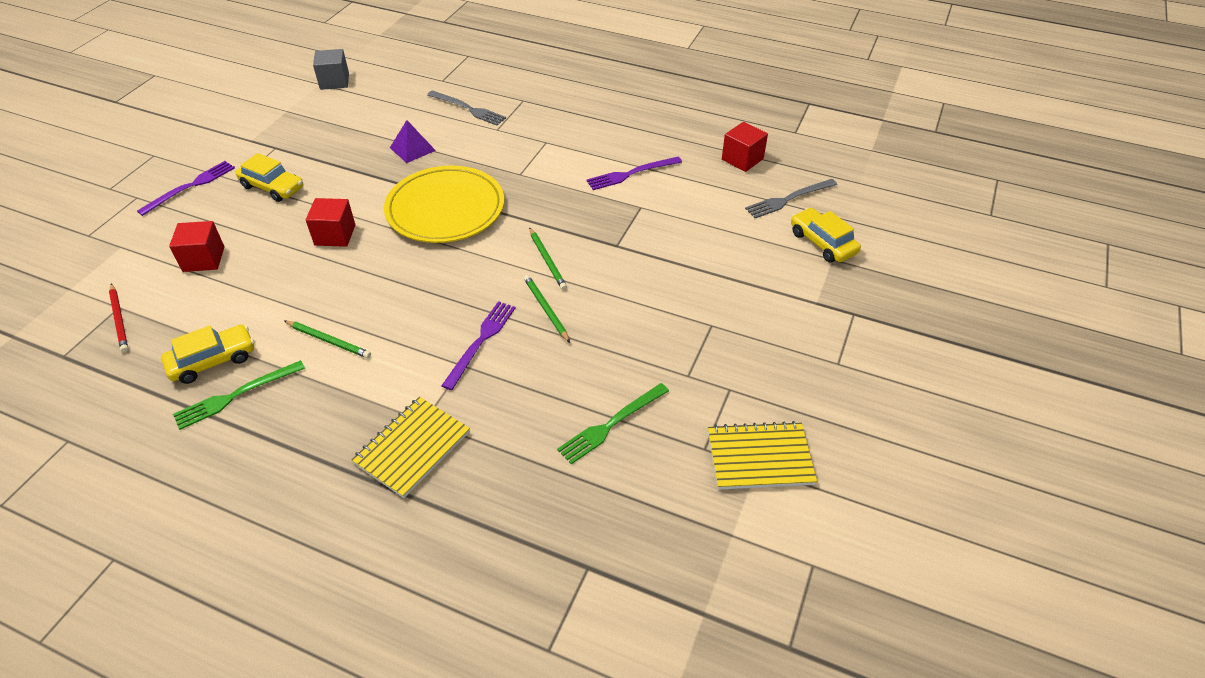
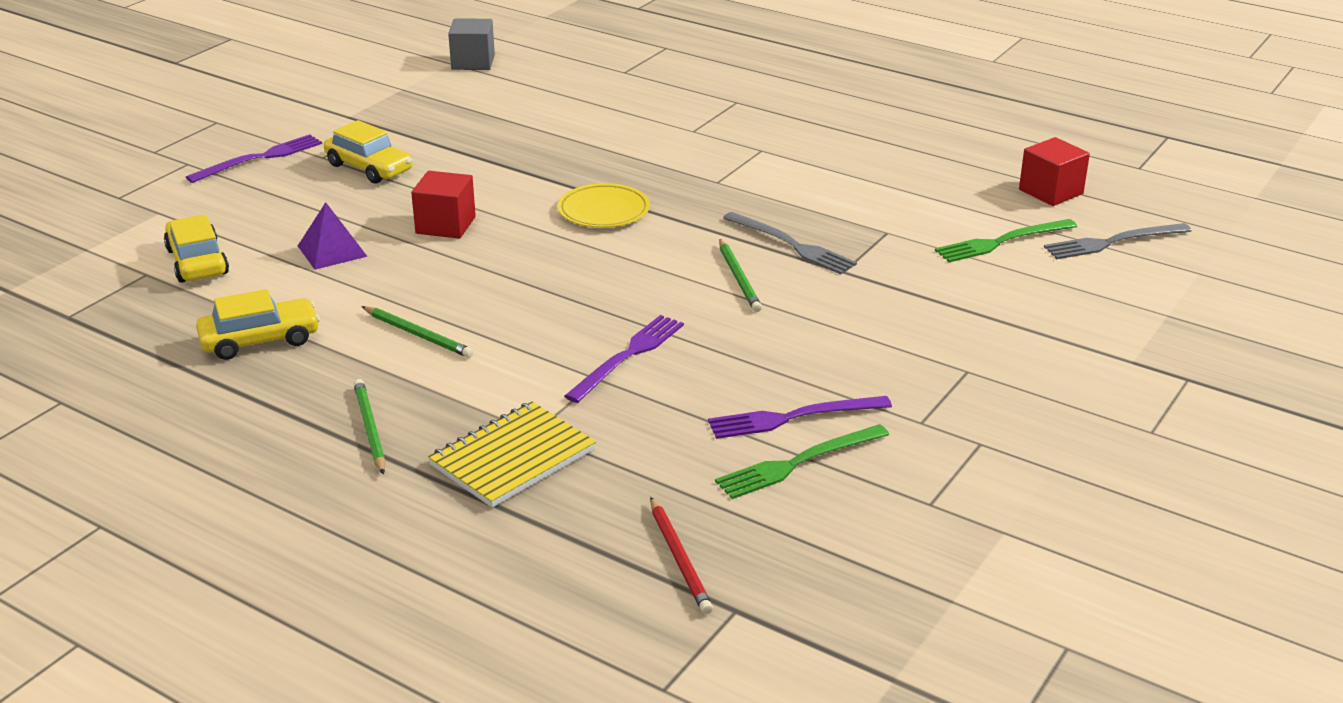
camera: 10 degrees right, 15 degrees down
(119, 319) = (145, 286): red pencil -> red pencil (679, 558)
(203, 259) = (265, 235): red cube -> none
(236, 395) = (284, 379): green fork -> green fork (1002, 242)
(412, 149) = (569, 142): purple pyramid -> purple pyramid (332, 251)
(445, 209) = (604, 210): yellow plate -> yellow plate, size x0.54
(468, 109) = (656, 105): grey fork -> grey fork (792, 245)
(546, 309) = (727, 331): green pencil -> green pencil (370, 429)
(631, 174) = (879, 194): purple fork -> purple fork (793, 418)
(759, 457) = (1010, 522): yellow notebook -> none
(822, 243) = (1155, 295): yellow car -> yellow car (197, 262)

